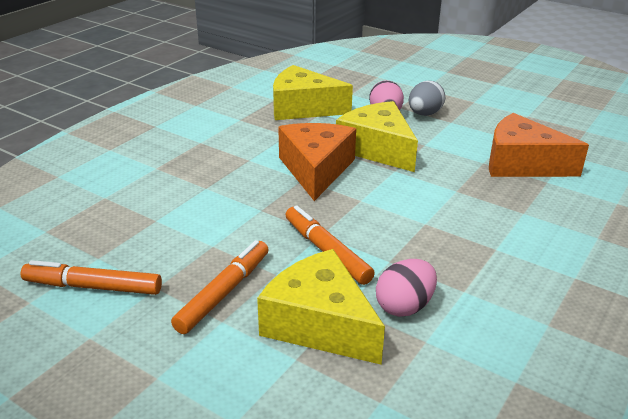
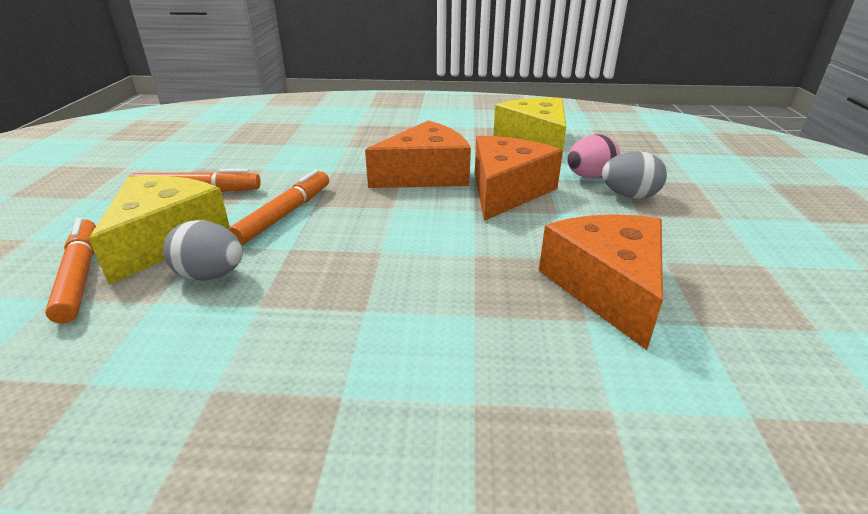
camera: 60 degrees right, 0 degrees up
(93, 287) = (185, 151): orange marker -> orange marker (80, 276)
(377, 149) = (507, 191): yellow cheese -> orange cheese
(404, 306) = (210, 275): pink egg -> grey egg

